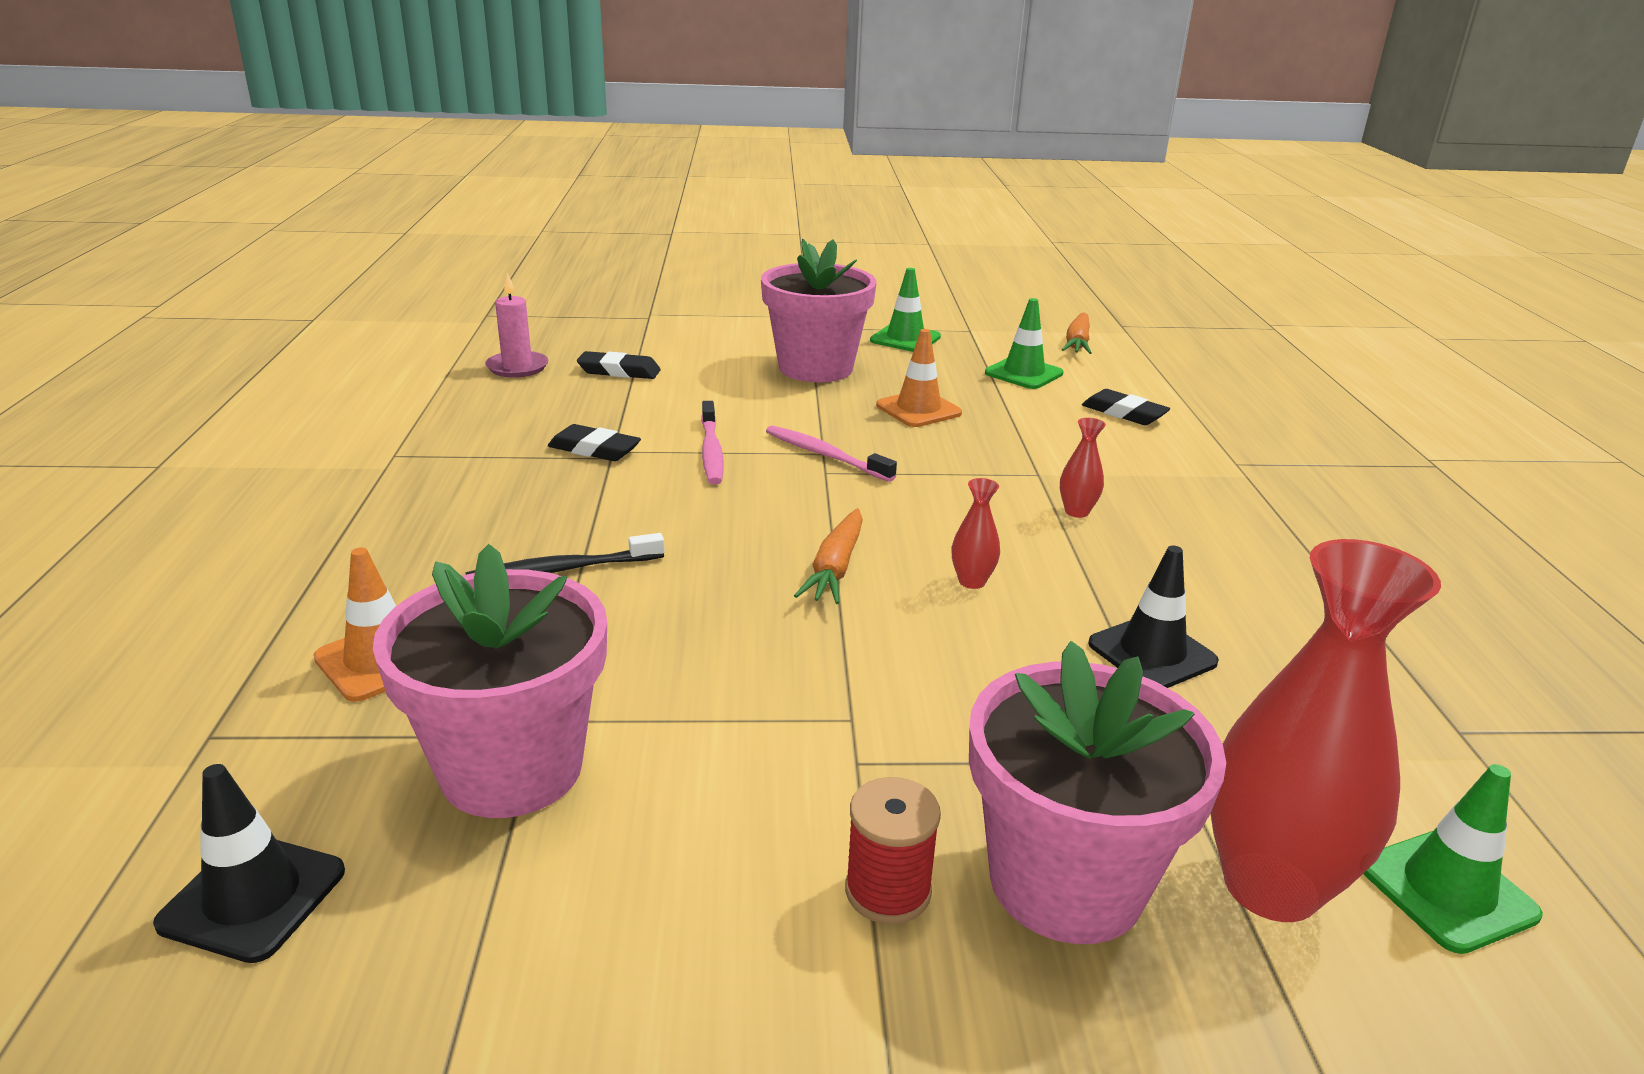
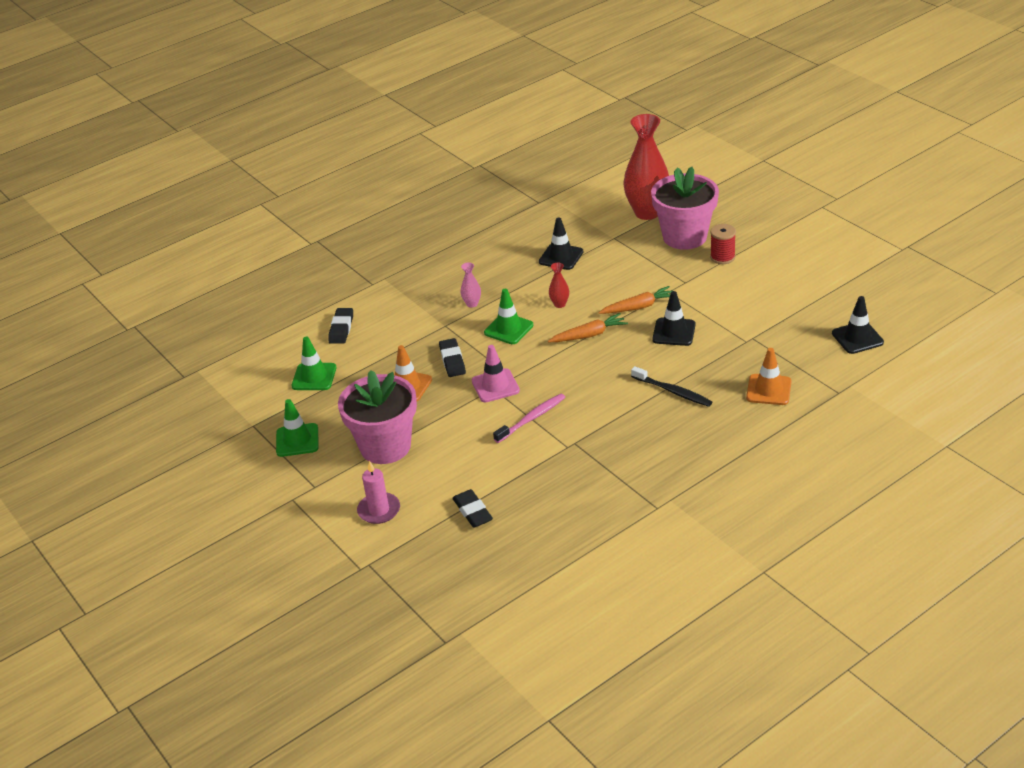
camera: 120 degrees left, 10 degrees up
(511, 769) = (769, 332): pink flower pot -> none
(517, 367) = (513, 553): pink candle -> pink candle (379, 510)
(594, 449) = (573, 452): black eraser -> black eraser (452, 360)
(708, 652) = (674, 332): none -> black traffic cone
(825, 455) = (495, 386): pink toothbrush -> pink traffic cone
(1076, 512) = (472, 304): red vase -> pink vase
(1077, 342) = (237, 379): orange carrot -> orange carrot (638, 307)
(1447, 891) = (616, 192): green traffic cone -> green traffic cone (508, 329)

